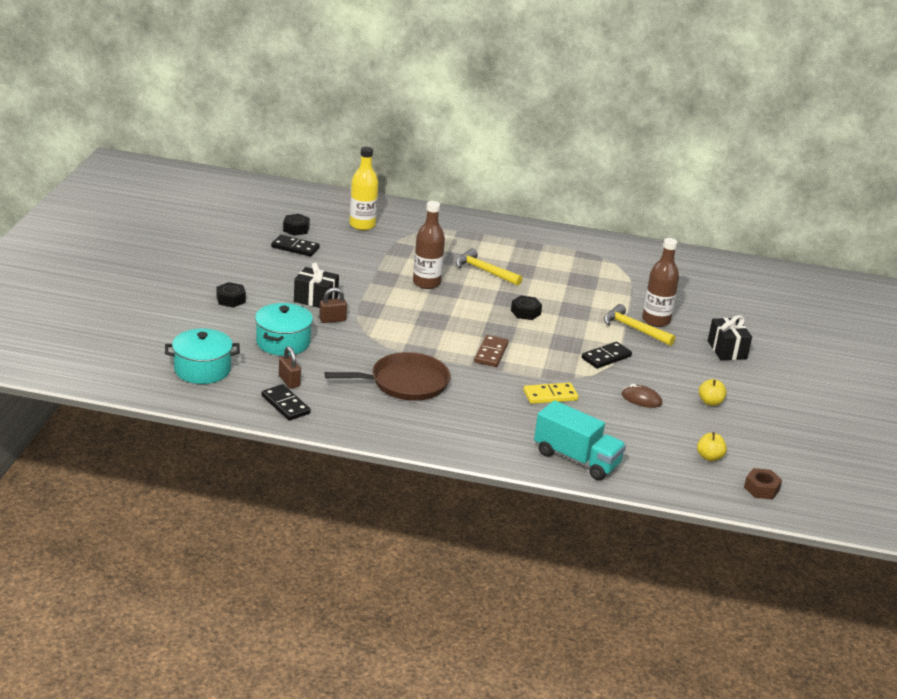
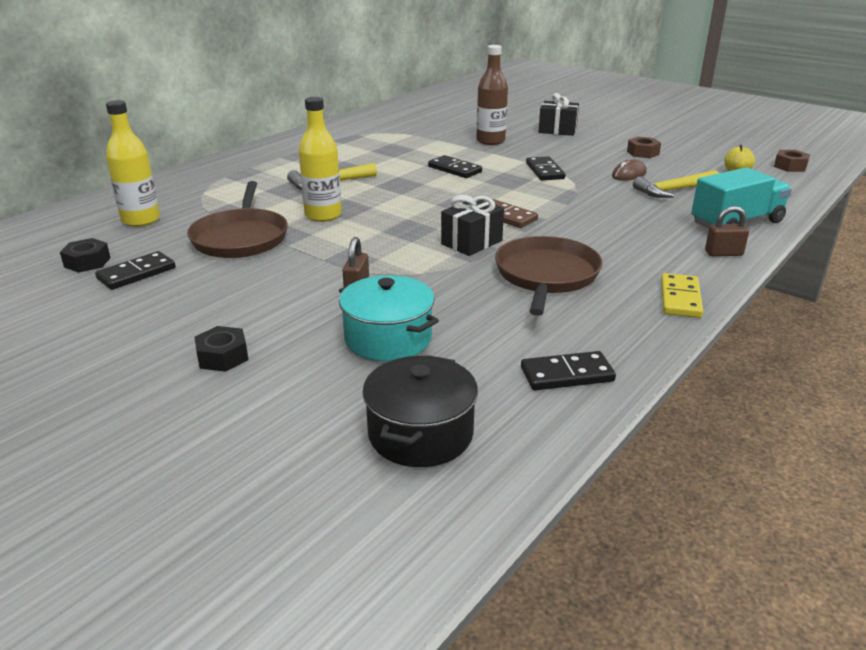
camera: 60 degrees left, 0 degrees up
(202, 369) = (420, 434): turquoise pot -> black pot
(289, 381) = (501, 357): brown padlock -> brown padlock (723, 253)
(316, 299) = (292, 289): black gift -> black gift (471, 242)
(367, 264) = (241, 238): none -> brown pan
(426, 283) = (323, 215): brown bottle -> yellow bottle
(525, 312) = (433, 184): black nut -> none
(550, 395) = (607, 208): yellow domino -> yellow domino (680, 298)
(567, 316) = (455, 169): none -> black domino
(634, 329) = (499, 151): yellow hammer -> yellow hammer (674, 190)
(710, 402) = (643, 153): yellow apple -> brown nut

